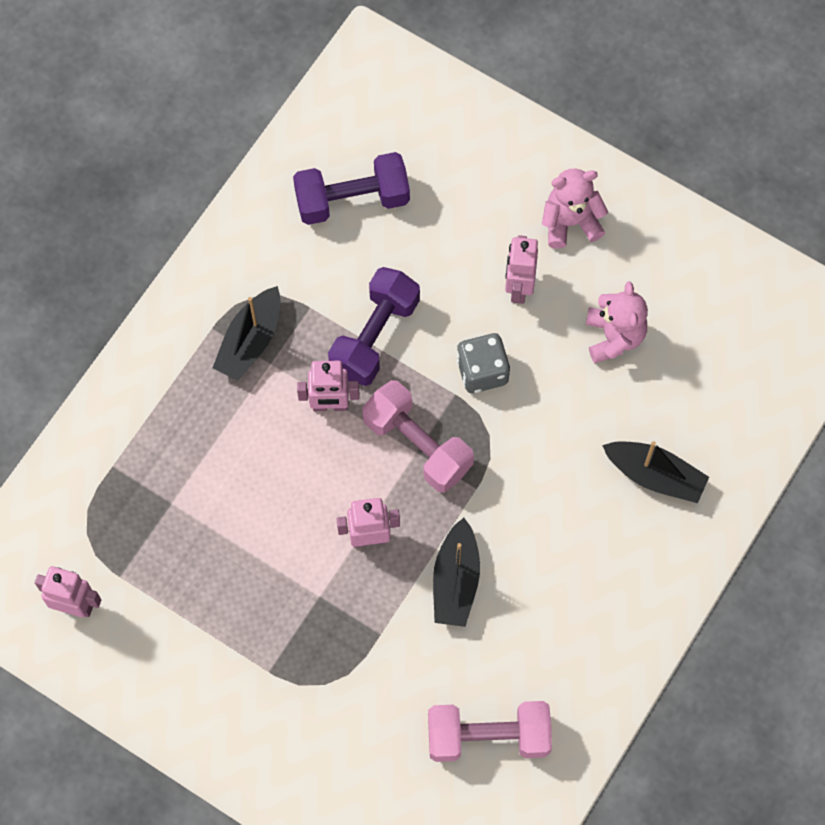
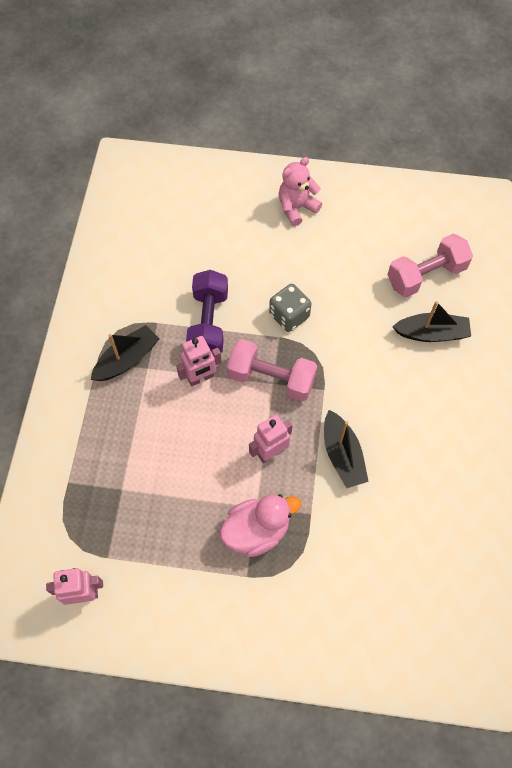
camera: 25 degrees left, 5 degrees down
(250, 341) = (127, 359): black boat -> black boat turned 135 degrees counterclockwise
(306, 624) = (257, 531): none -> pink duck
(352, 199) = (153, 247): purple dumbbell -> none
(488, 737) = (420, 551): pink dumbbell -> pink dumbbell (426, 275)
(518, 288) = (285, 257): pink robot -> none
(614, 337) = (359, 262): pink teddy bear -> none

